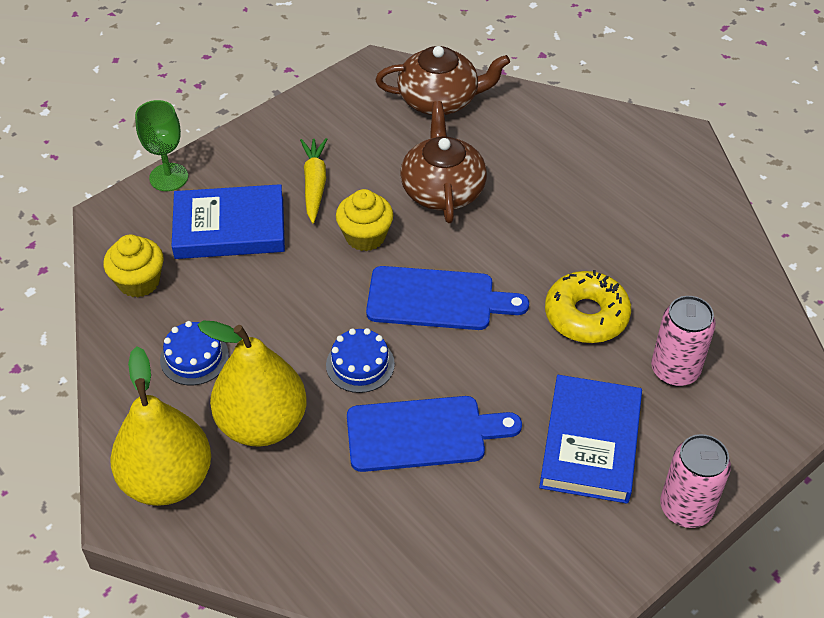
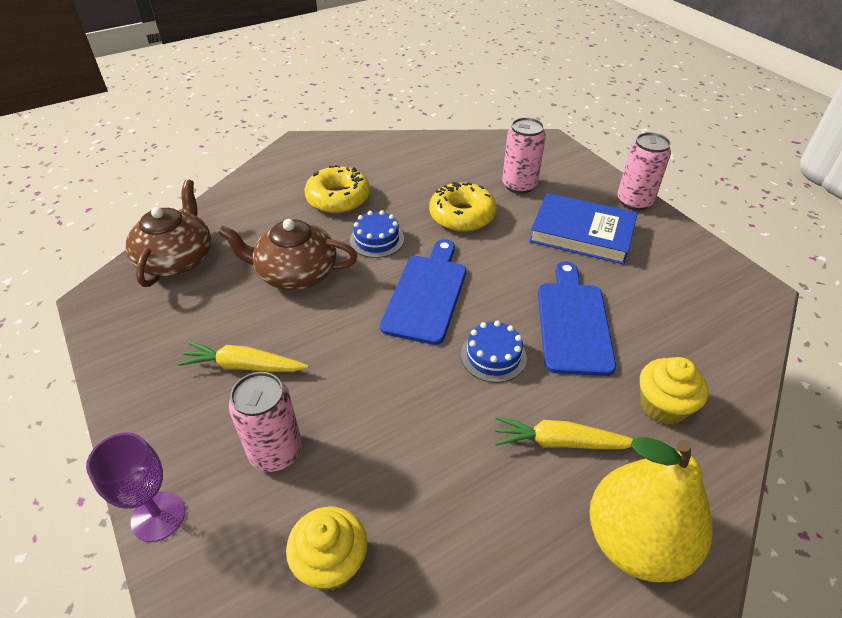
camera: 80 degrees left, 5 degrees down
(169, 177) = (158, 516): green goblet -> purple goblet
(194, 357) = (465, 502): blue cake -> blue cake (377, 239)
(229, 227) = (276, 452): blue book -> pink can
(262, 423) = (560, 442): yellow pear -> yellow carrot
(365, 236) = (334, 334): yellow cupcake -> yellow cupcake (663, 406)
(580, 196) = (338, 198): none -> yellow donut

